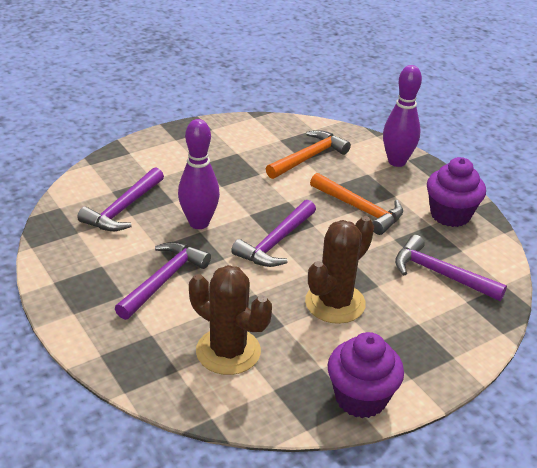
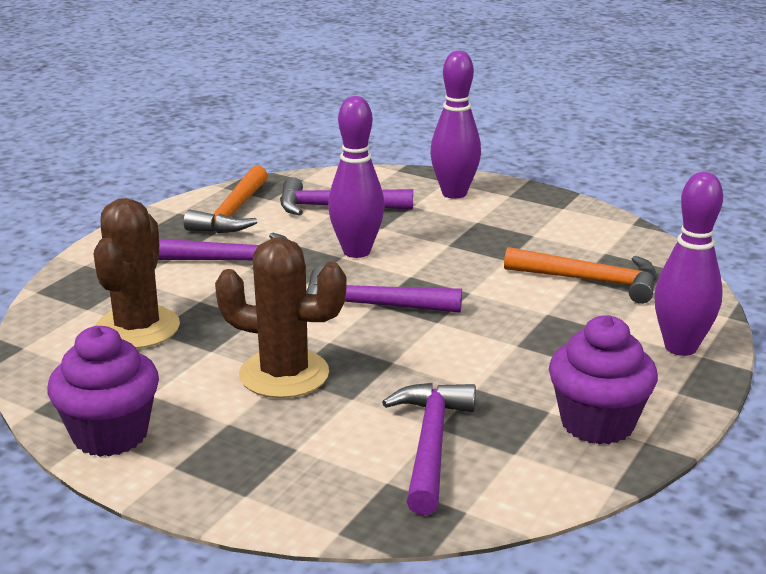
camera: 65 degrees right, 10 degrees down
(152, 157) = (454, 193): none -> purple bowling pin
(360, 209) = (515, 345): orange hammer -> orange hammer (233, 213)

